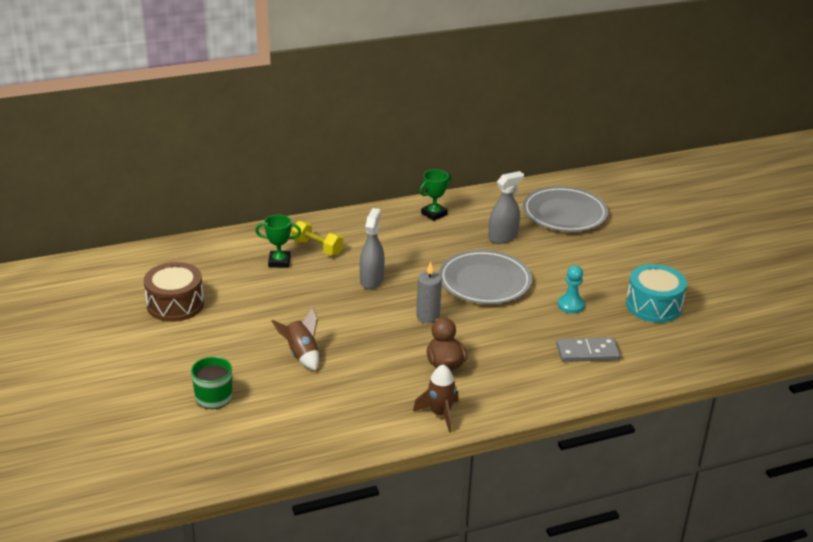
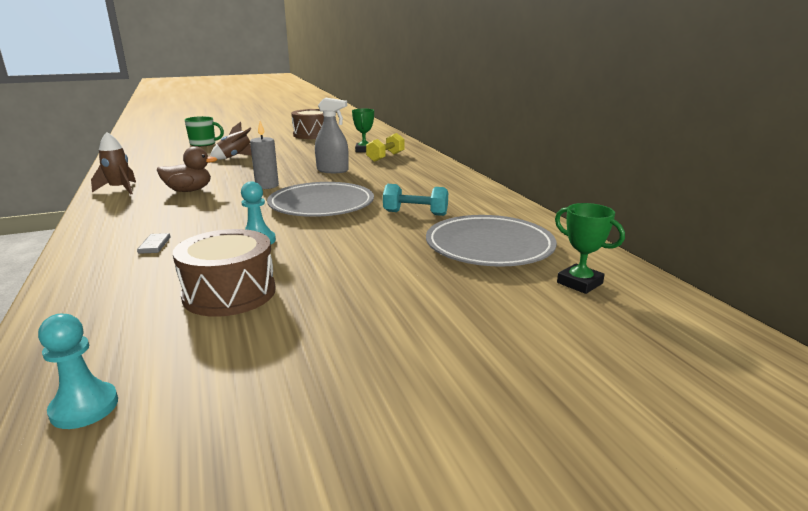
camera: 90 degrees right, 10 degrees down
(434, 214) = (458, 188): green trophy -> green trophy (579, 283)
(503, 237) = (415, 213): grey spray bottle -> turquoise dumbbell
(587, 352) = (154, 245): grey domino -> grey domino, size x0.54
(653, 306) = (229, 293): turquoise drum -> brown drum
(766, 329) = (84, 407): none -> turquoise pawn

